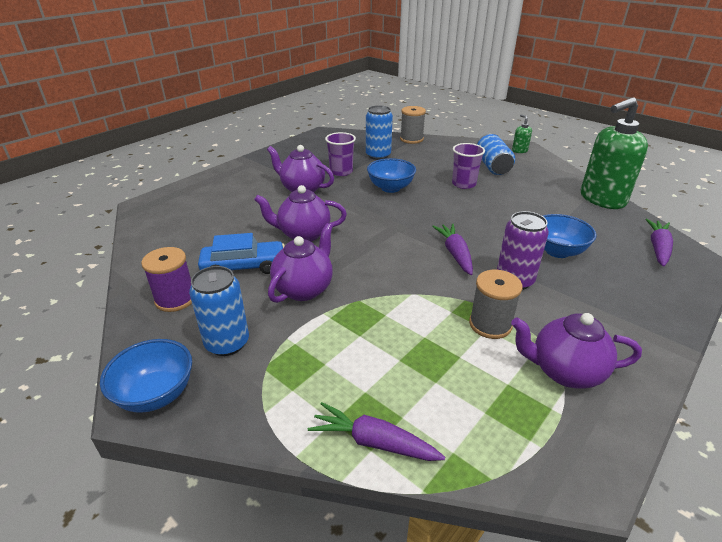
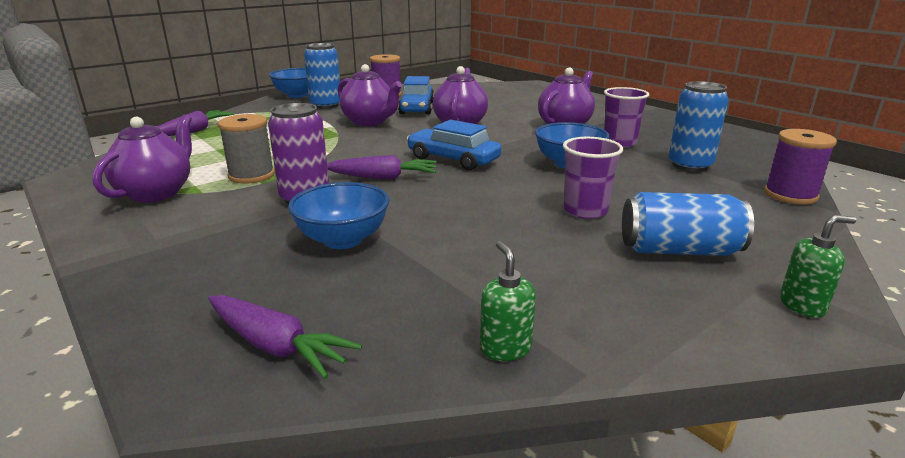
camera: 100 degrees right, 10 degrees down
(401, 229) = (453, 159): none -> blue car
(411, 139) = (790, 195): grey spool -> purple spool
(602, 199) = (505, 348): green soap dispenser -> green soap dispenser, size x0.42

